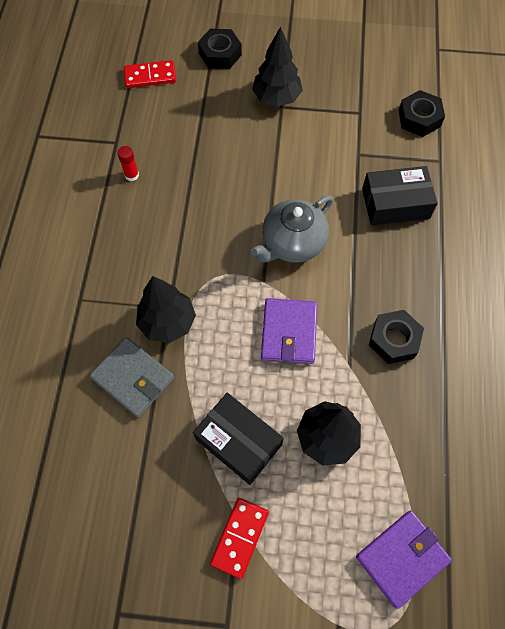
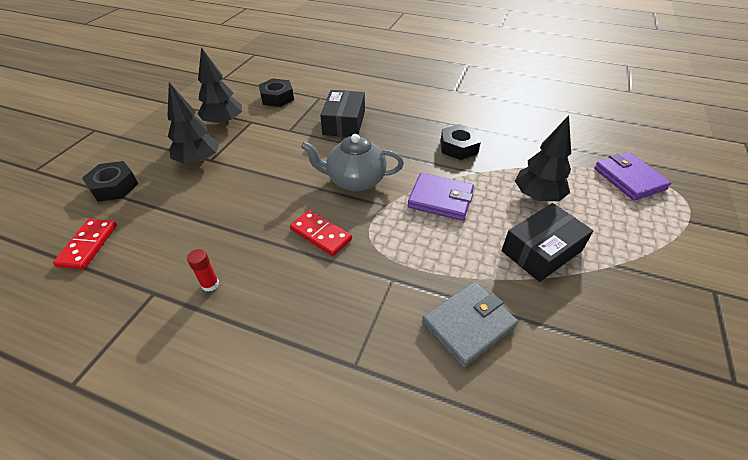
camera: 75 degrees left, 20 degrees down
(167, 322) = (409, 283): black tree -> black tree (224, 123)
(240, 537) = (631, 266): red domino -> red domino (321, 234)
(292, 243) = (355, 180): grey teapot -> grey teapot turned 120 degrees clockwise

